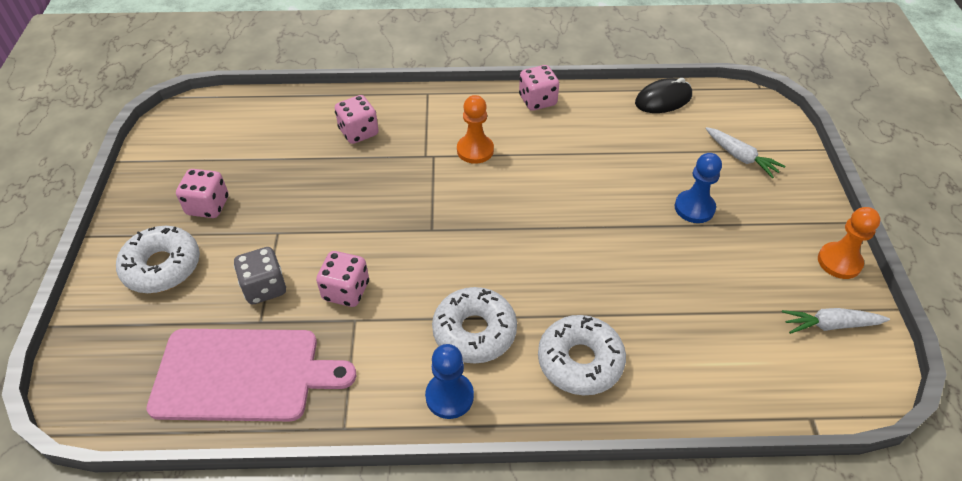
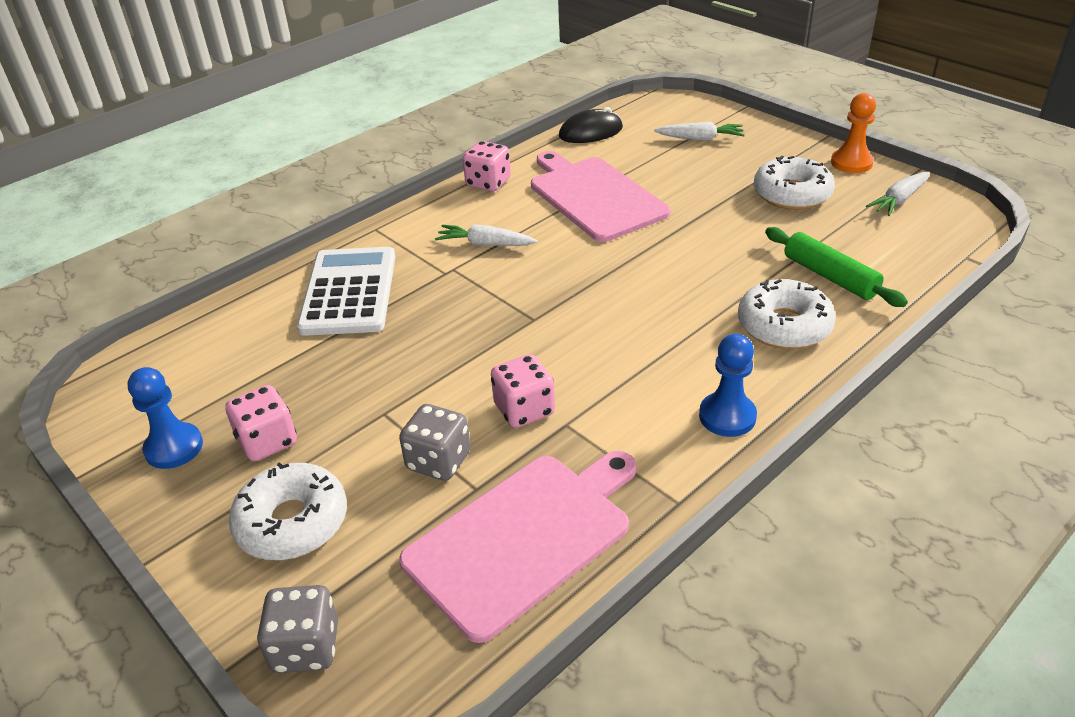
camera: 40 degrees left, 10 degrees down
(87, 345) = (306, 647): none -> grey dice
(358, 132) = (349, 292): pink dice -> white calculator
(474, 332) = (679, 362): white donut -> white donut (792, 194)
(475, 150) = (485, 244): orange pawn -> white carrot
(593, 158) = (594, 196): none -> pink cutting board
(663, 99) = (590, 132): black mouse -> black mouse turned 45 degrees clockwise
(671, 349) = (830, 276): none -> green rolling pin
(694, 208) = (716, 185): blue pawn -> blue pawn (174, 448)

